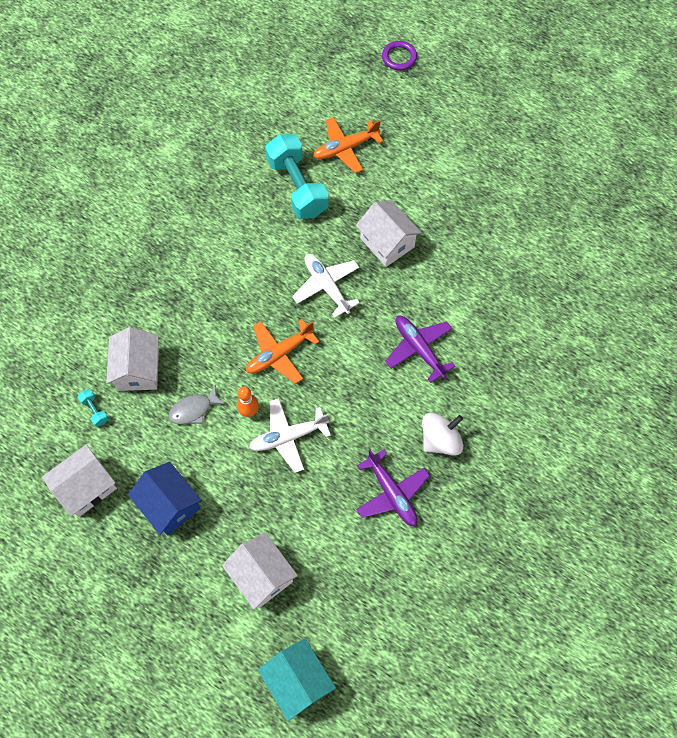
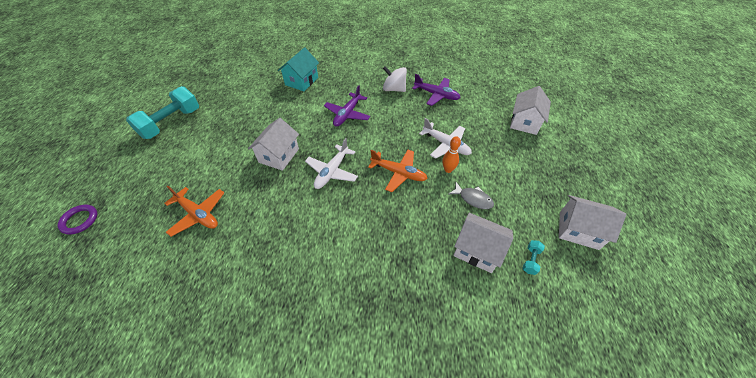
camera: 120 degrees left, 15 degrees down
(138, 369) = (477, 250): white house -> white house turned 60 degrees clockwise
(170, 504) = (537, 178): blue house -> none
(297, 187) = (251, 229): turquoise dumbbell -> turquoise dumbbell (171, 123)
(298, 681) = (550, 91): turquoise house -> turquoise house (301, 81)
(392, 493) = (436, 95): purple plane -> purple plane turned 90 degrees clockwise

